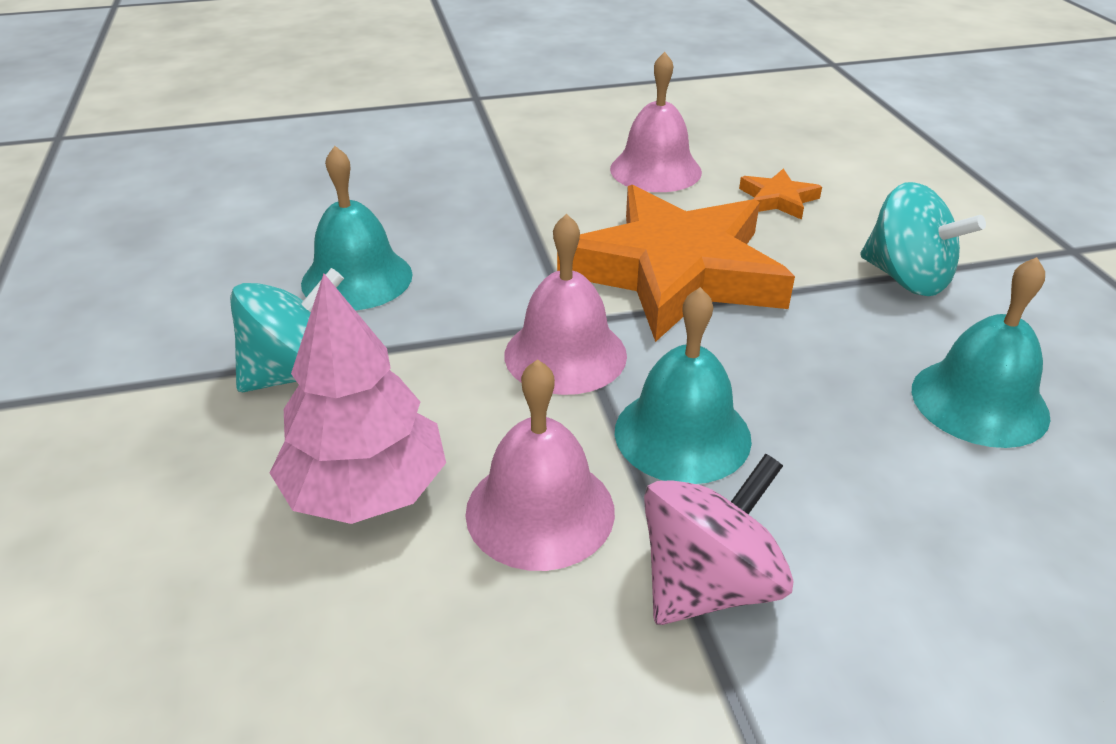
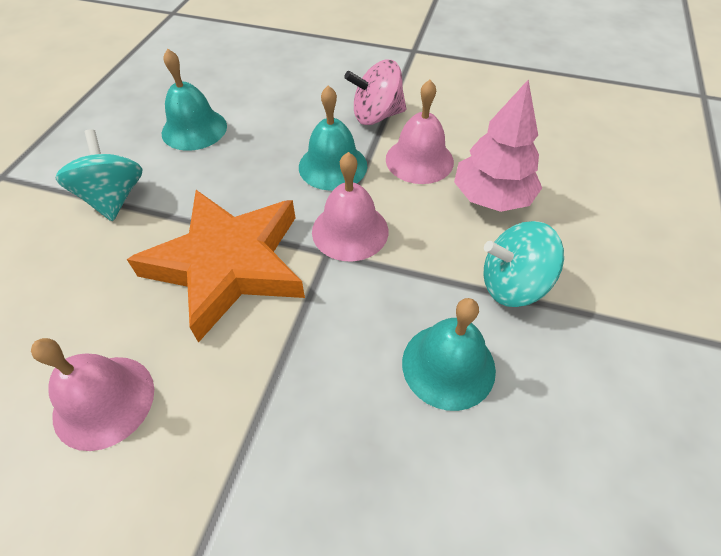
camera: 150 degrees left, 15 degrees up
(778, 199) = (73, 304): orange star -> none

